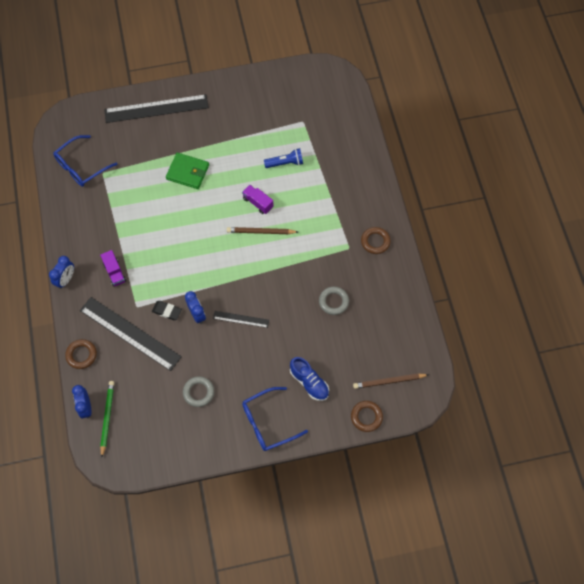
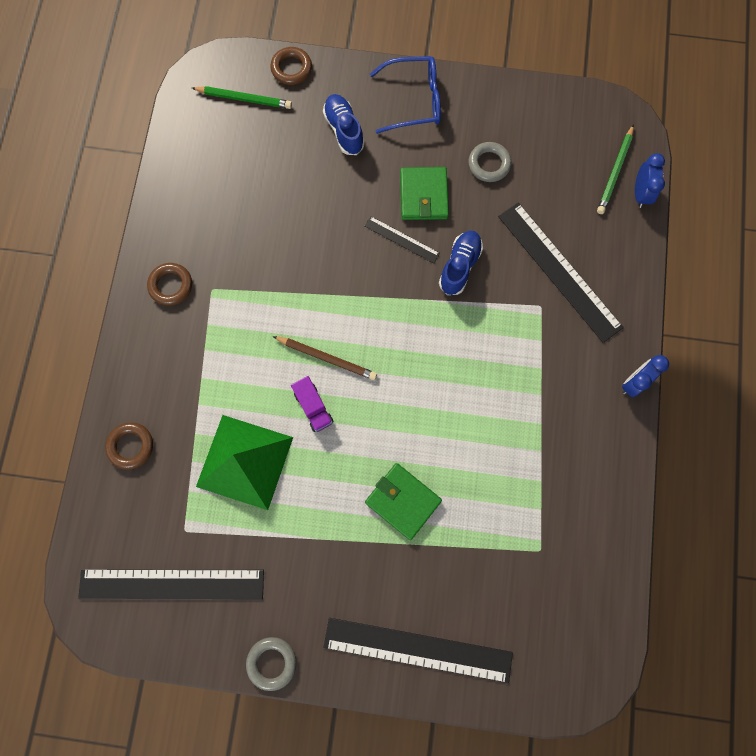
camera: 160 degrees left, 10 degrees up
(81, 166) = (572, 575): blue glasses -> none
(81, 355) = (632, 263): brown ring -> brown ring (131, 446)
(115, 272) = (560, 369): purple truck -> none
(167, 311) = (500, 285): black eraser -> none
(197, 314) = (459, 266): blue clock -> blue shoe
(236, 354) = (423, 195): none -> green wallet
(285, 163) = (244, 462): blue flashlight -> green pyramid
(297, 96) = (172, 584): none -> black ruler
(333, 302) = (268, 221): grey ring -> grey ring (272, 662)
(389, 381) = (244, 99): brown pencil -> green pencil

